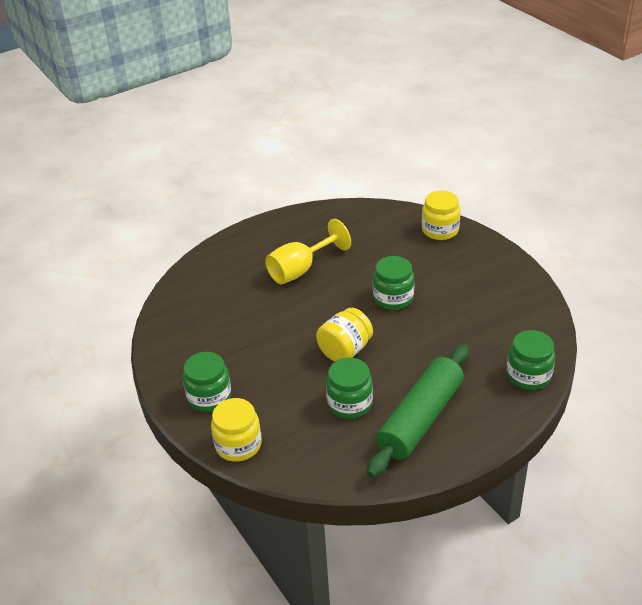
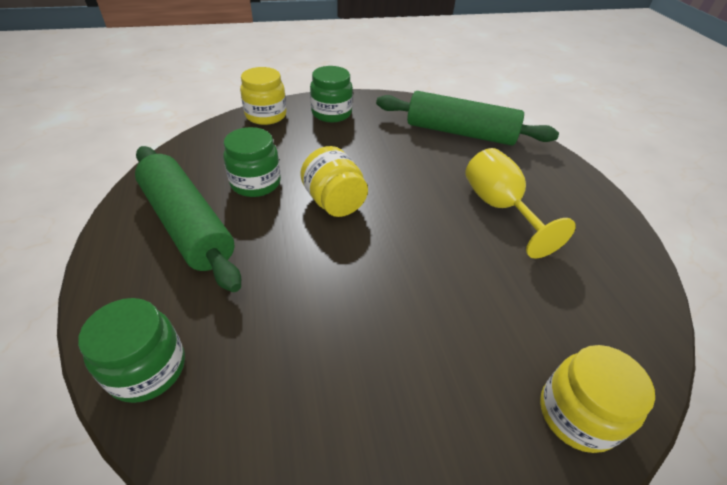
camera: 105 degrees right, 5 degrees up
(203, 304) = (460, 132): none -> green rolling pin
(393, 298) = (406, 275): green jar -> none

